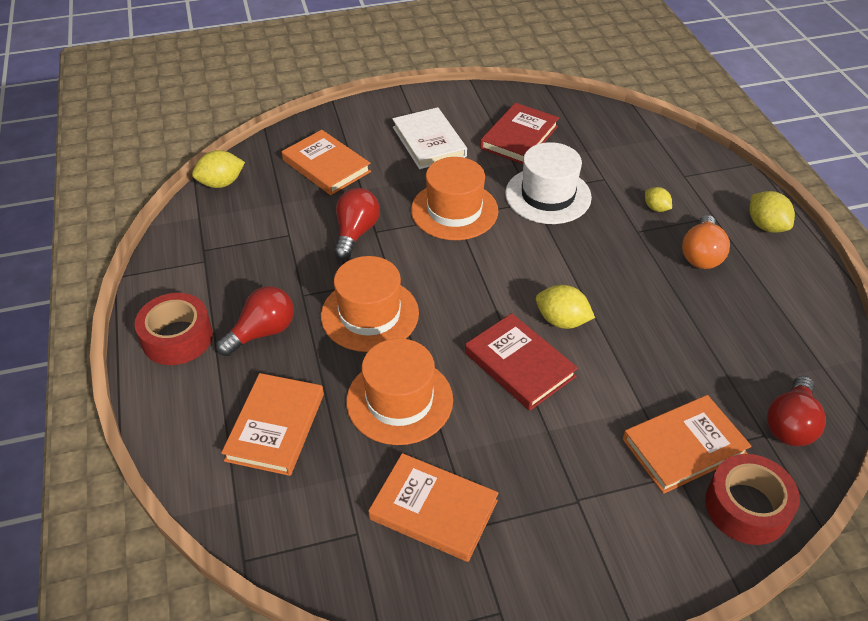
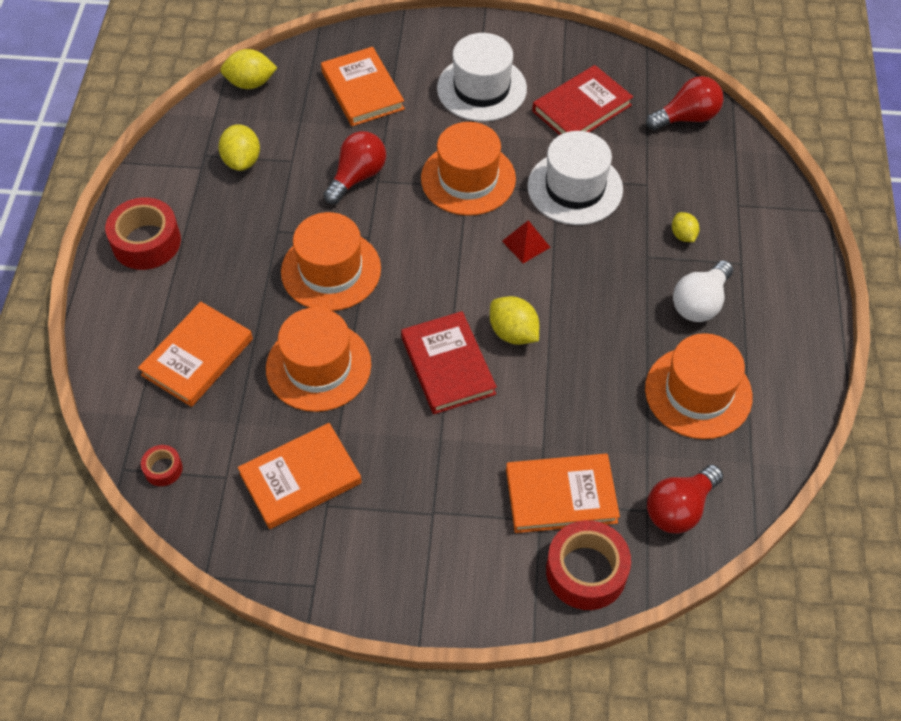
camera: 20 degrees right, 10 degrees up
(262, 332) = (224, 259): red light bulb -> red light bulb (686, 118)
(287, 546) = (163, 469): none -> red tape
(429, 142) = (481, 88): white book -> white hat
(433, 510) = (300, 478): orange book -> orange book turned 75 degrees counterclockwise
(532, 247) = (526, 244): none -> red pyramid
(701, 255) = (700, 303): orange light bulb -> white light bulb
(744, 324) = (698, 392): none -> orange hat
(766, 226) = (792, 290): yellow lemon -> yellow lemon (242, 161)

